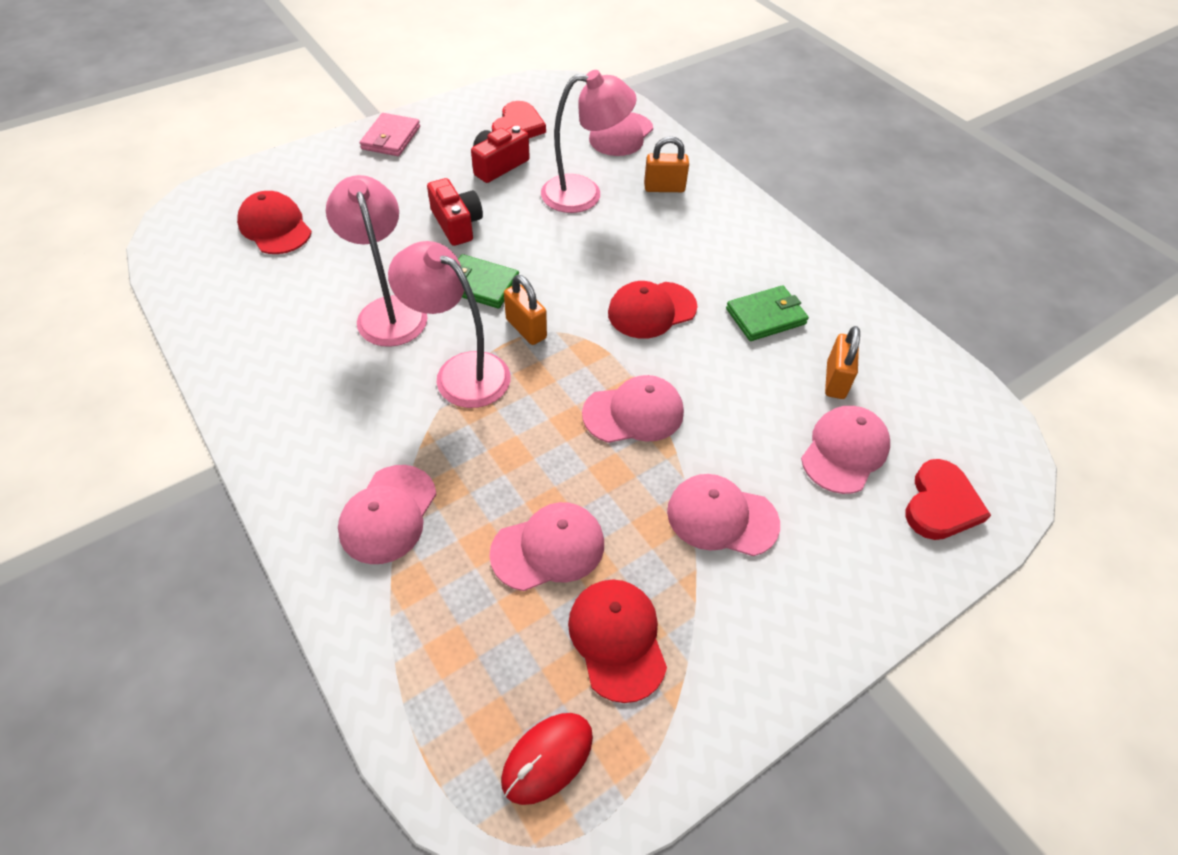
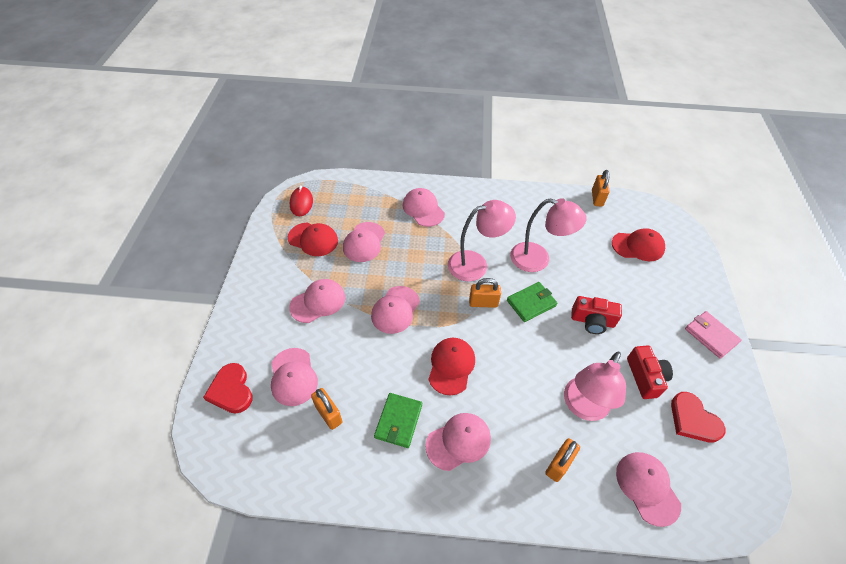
camera: 130 degrees right, 0 degrees up
(183, 301) = (597, 198): none -> orange padlock
(727, 260) = (458, 441): none -> pink cap

